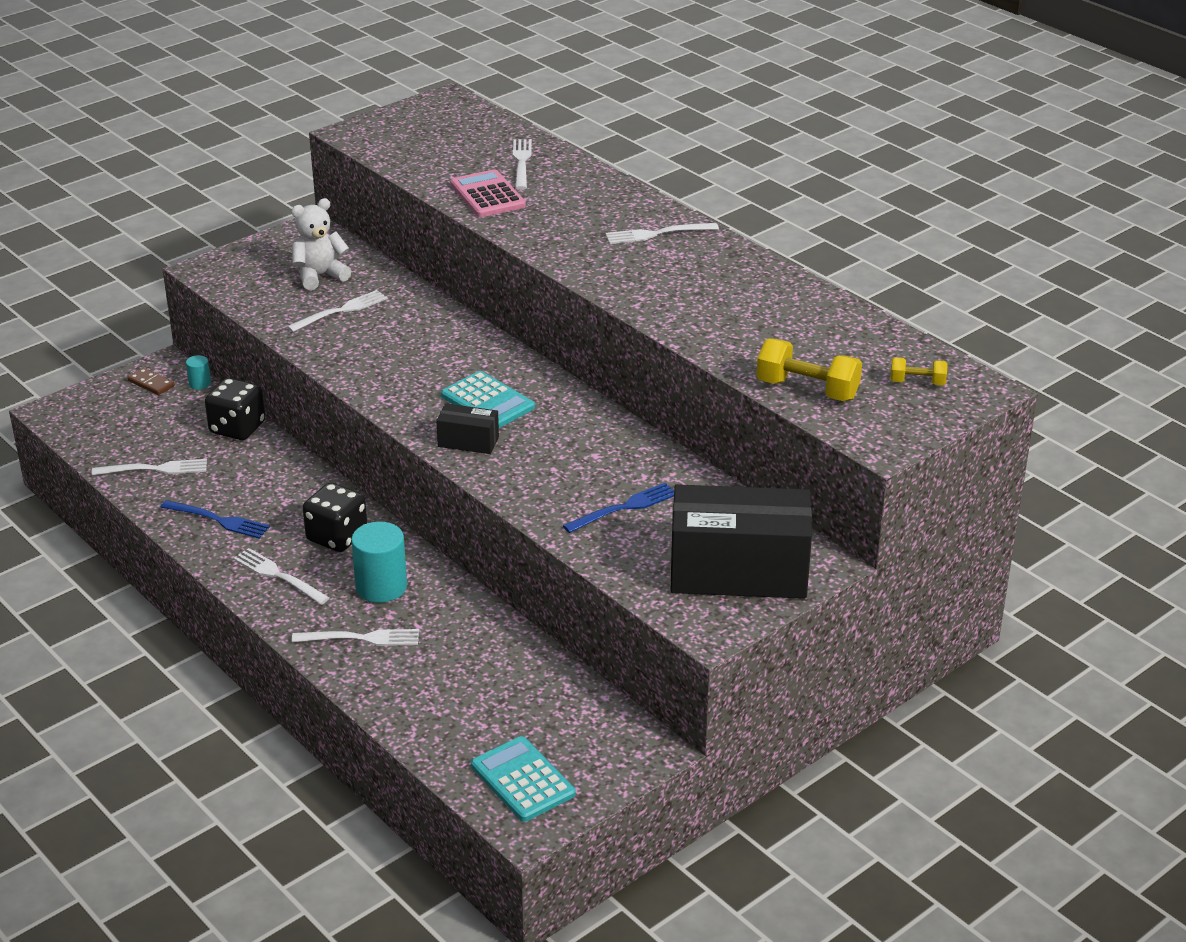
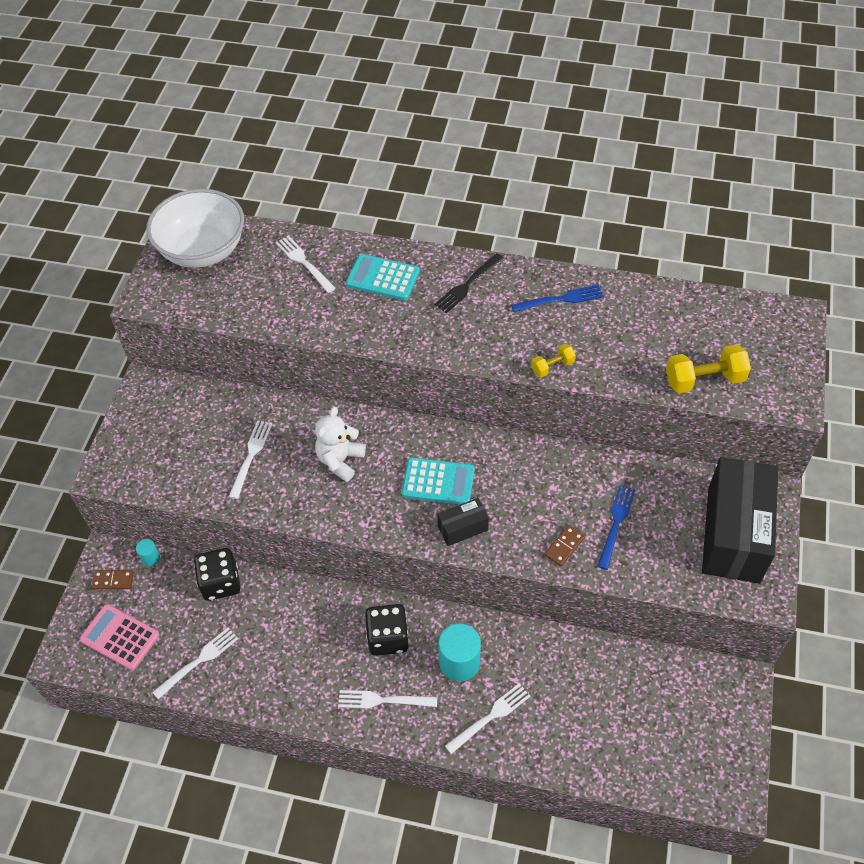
camera: 35 degrees left, 20 degrees up
(219, 520) = (292, 678): blue fork -> blue fork (561, 299)
(320, 276) = (200, 430): white teddy bear -> white teddy bear (340, 460)
(442, 122) = (203, 251): none -> white bowl
(487, 195) = (314, 310): pink calculator -> pink calculator (120, 637)
(522, 780) = (698, 762): turquoise calculator -> turquoise calculator (383, 278)
(549, 499) = (564, 546): none -> brown domino
(656, 234) = (467, 285): white fork -> black fork
(738, 572) = (733, 534): black box -> black box turned 45 degrees counterclockwise
(917, 382) = (757, 333): yellow dumbbell -> yellow dumbbell (552, 367)

